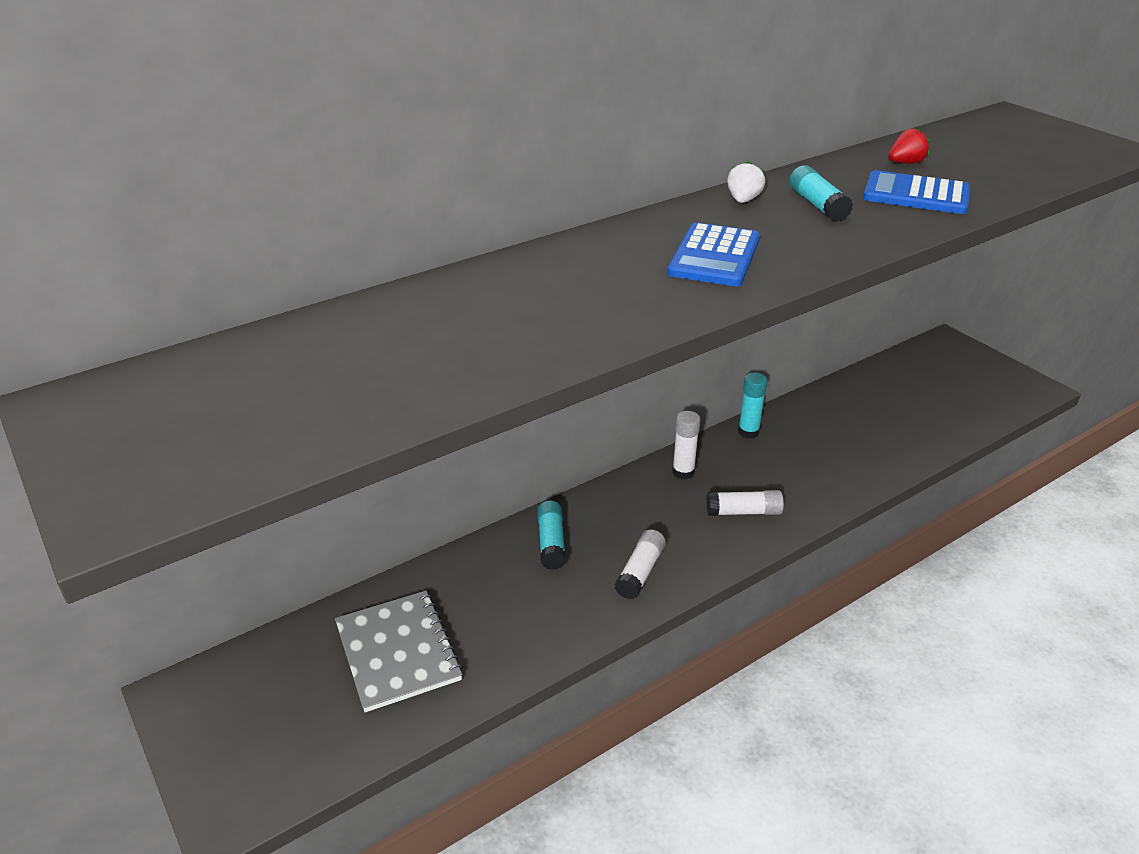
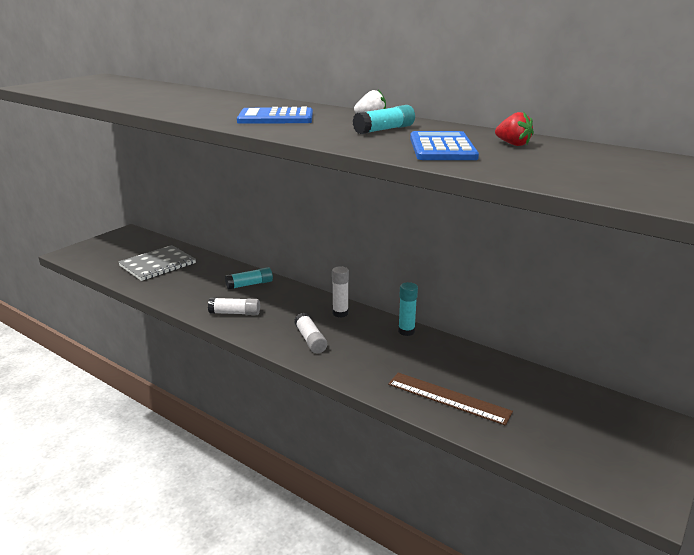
camera: 70 degrees right, 10 degrees down
(889, 441) = (448, 398): none -> brown ruler

